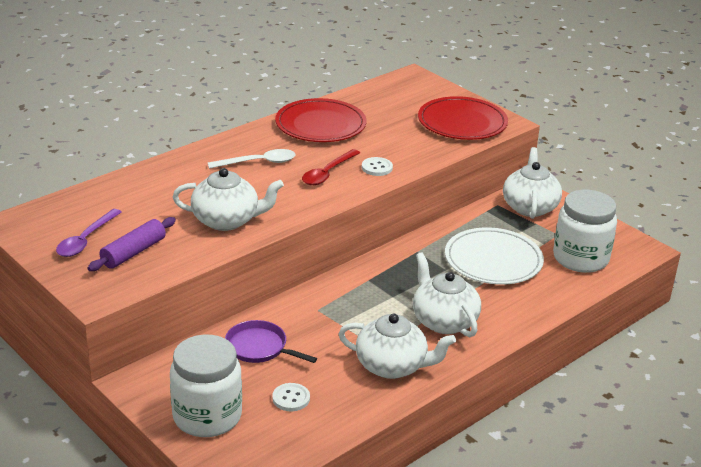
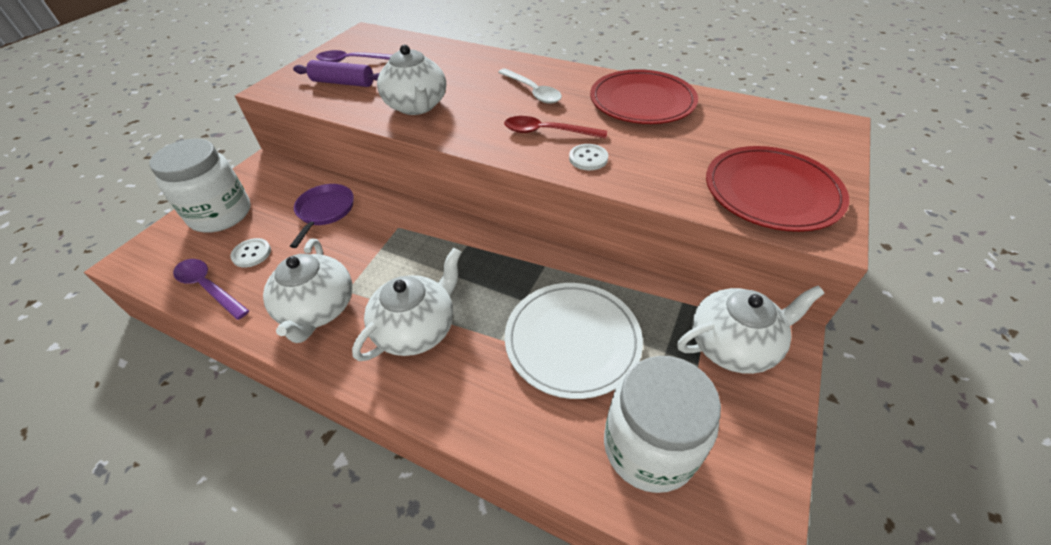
camera: 70 degrees right, 15 degrees up
(321, 427) = (209, 287): none -> purple spoon

